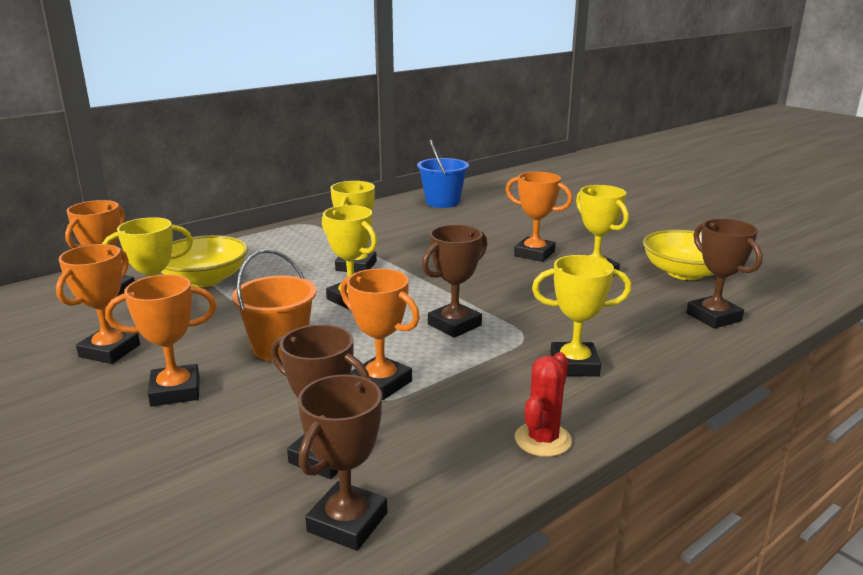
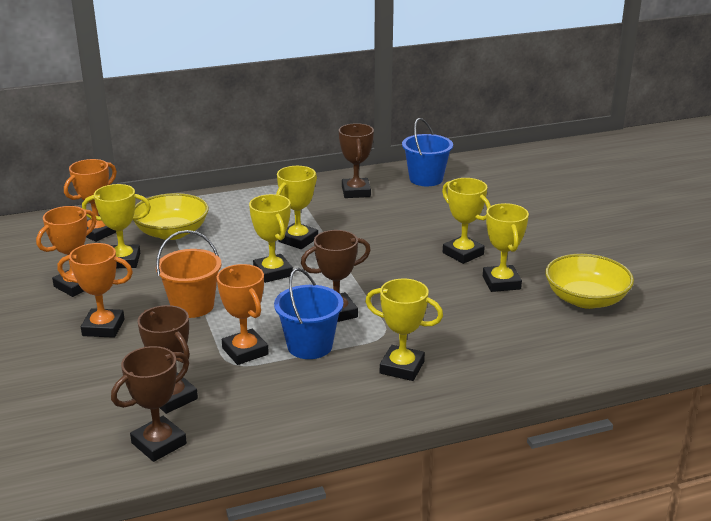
camera: 20 degrees right, 5 degrees up
(453, 363) = (310, 346): none -> blue bucket
(534, 254) = (463, 253): orange trophy -> yellow trophy
(543, 440) = (327, 420): red cactus -> none
(713, 317) = (564, 349): brown trophy -> brown trophy (356, 192)

